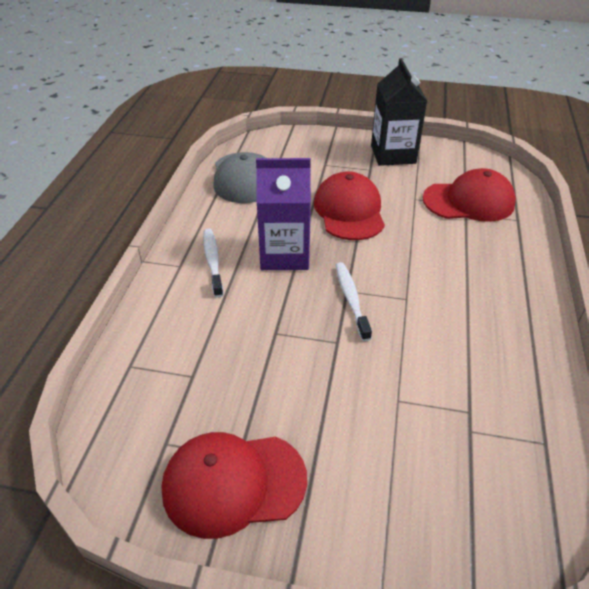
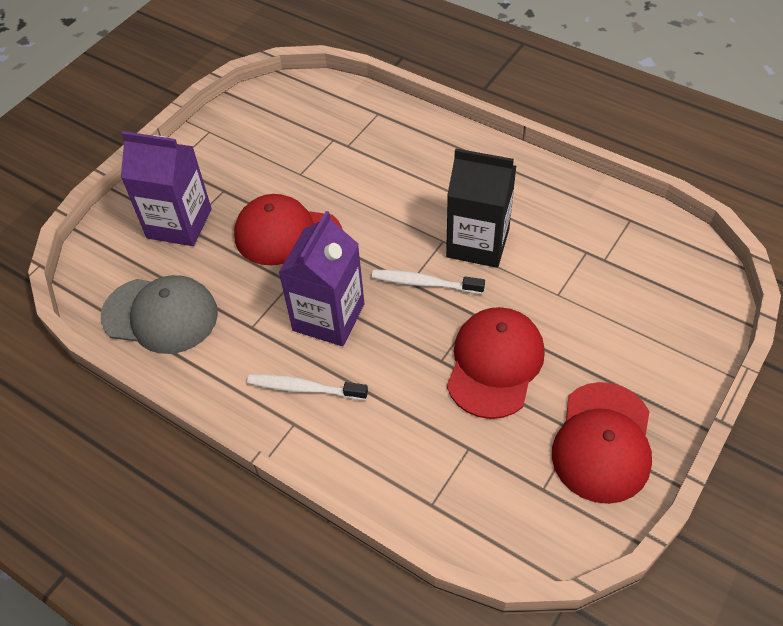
camera: 65 degrees left, 10 degrees up
(326, 160) = (179, 223): none -> purple carton
(393, 154) = (209, 159): black carton -> black carton (478, 243)
(469, 201) = (330, 134): red cap -> red cap (495, 364)

